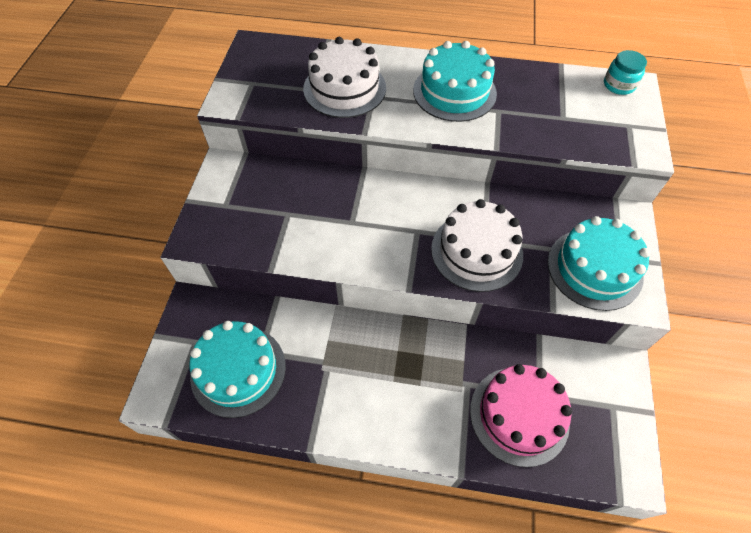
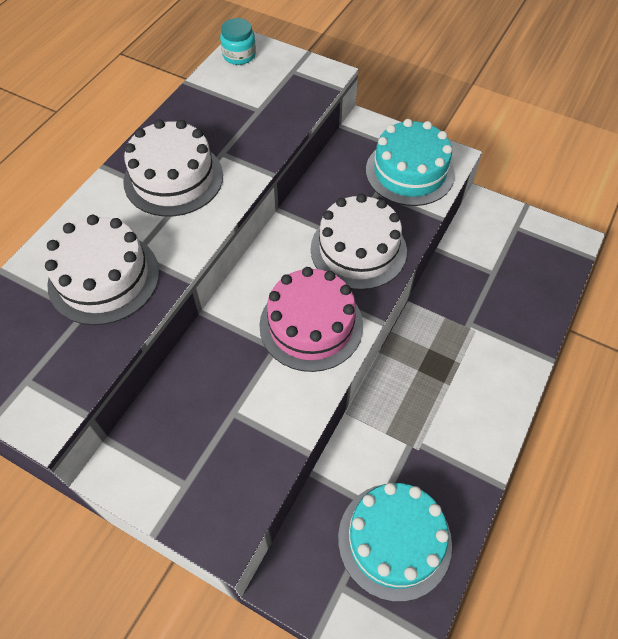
camera: 70 degrees left, 0 degrees up
(454, 92) = (173, 178): turquoise cake -> white cake
(519, 415) = (508, 295): pink cake -> pink cake (311, 325)

